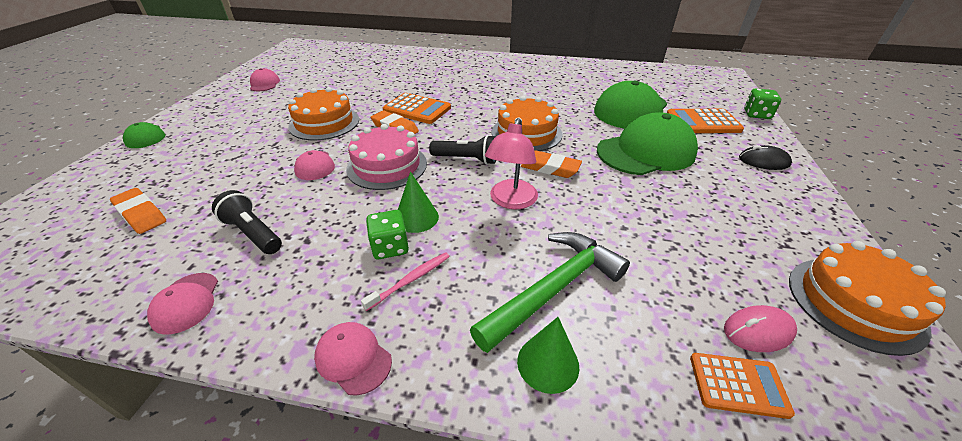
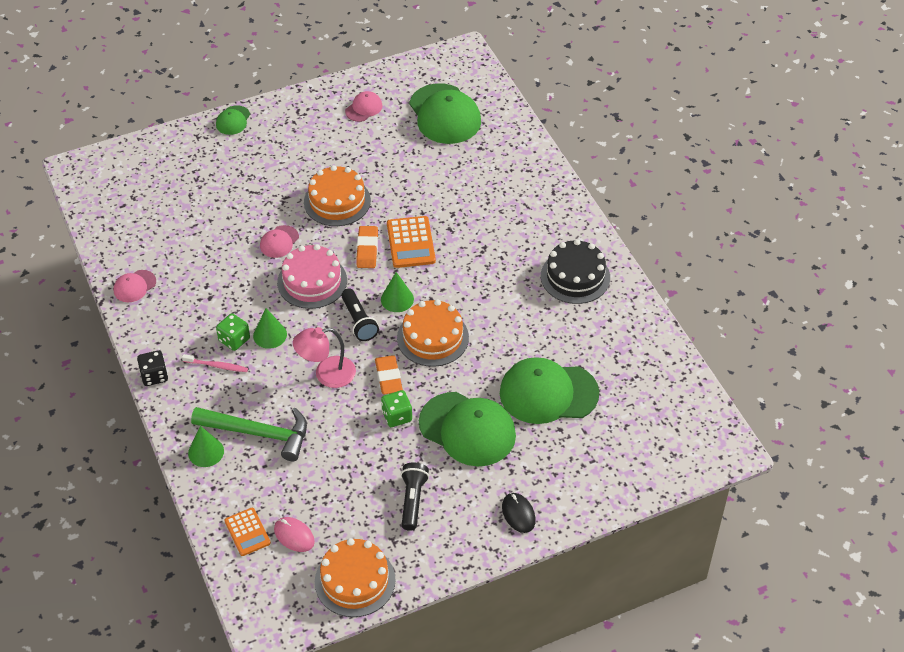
camera: 55 degrees right, 10 degrees up
(141, 214) = (169, 204): orange eraser -> none
(253, 233) = (196, 268): black flashlight -> black flashlight (413, 500)
(328, 63) = (444, 114): none -> green cap
(353, 358) = (154, 376): pink cap -> black dice
(465, 134) = (397, 299): none -> green cone
(529, 71) = (575, 277): none -> black cake
(702, 122) = (566, 456): orange calculator -> none
(756, 114) = (625, 495): green dice -> green dice (397, 416)

